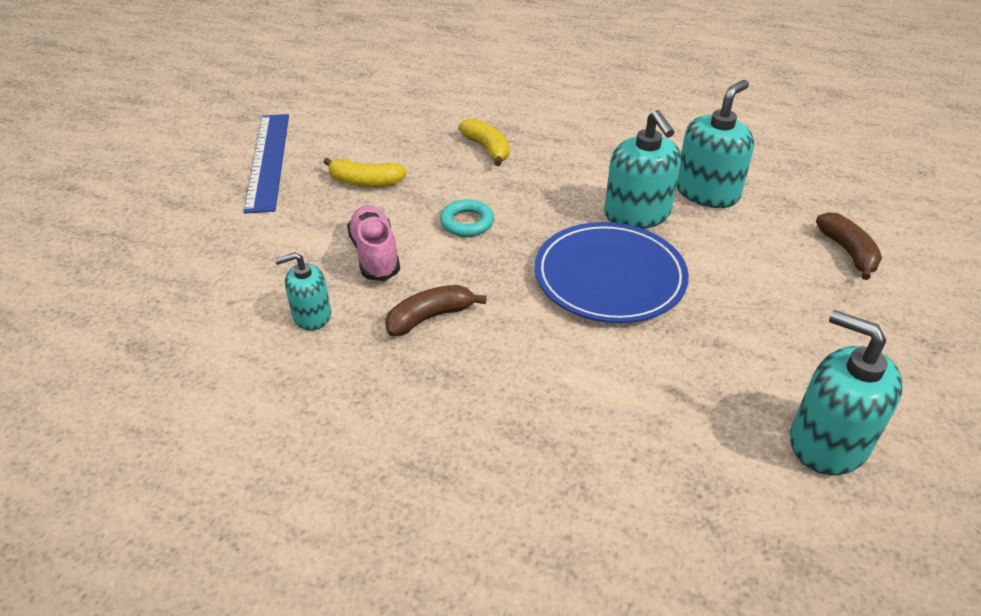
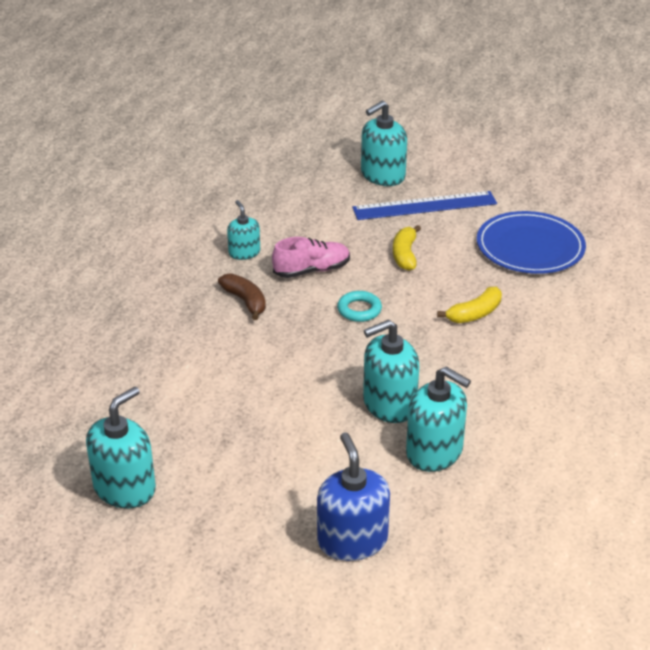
camera: 85 degrees right, 5 degrees down
(181, 185) = (382, 175): none -> turquoise soap dispenser
(609, 277) = (299, 386): blue plate -> blue plate (530, 247)
(848, 252) = (352, 540): brown banana -> blue soap dispenser

